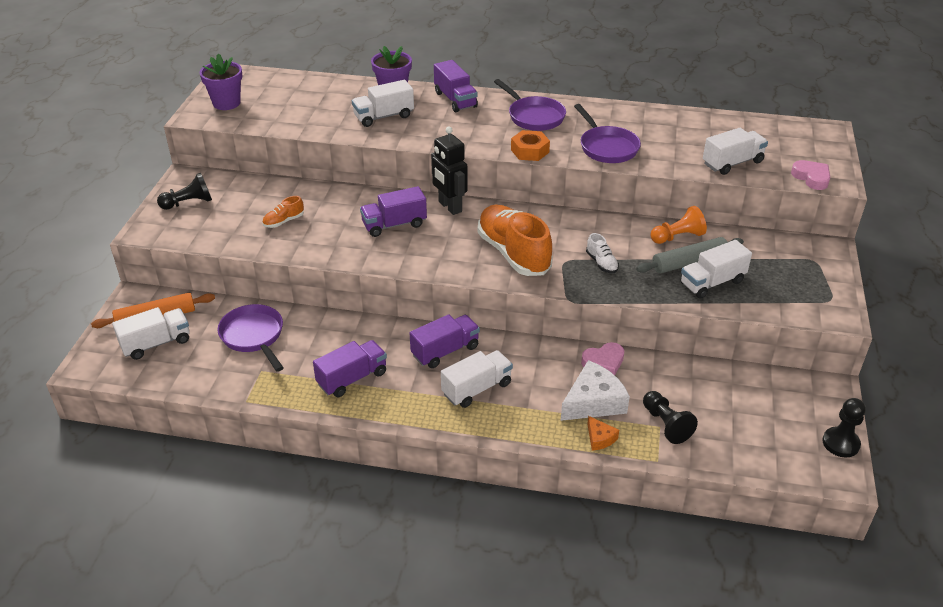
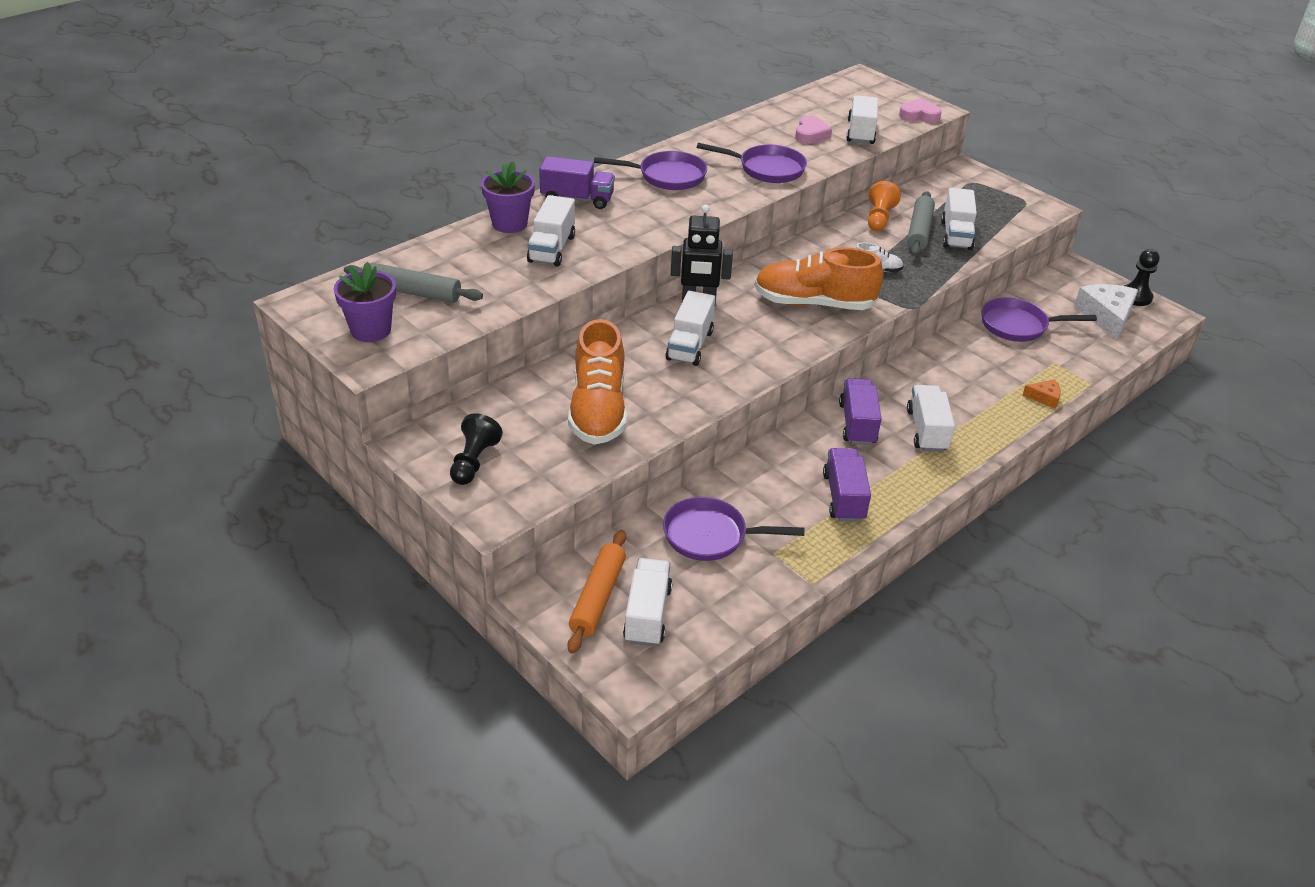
camera: 55 degrees left, 0 degrees up
(279, 98) = (414, 292): none -> grey rolling pin
(284, 221) = (598, 410): orange shoe -> orange shoe, size x2.31
(394, 225) = (689, 345): purple truck -> white truck
(530, 151) = (725, 204): orange nut -> none
(593, 402) = (998, 378): white cheese -> white cheese (1106, 316)
(603, 362) = (953, 349): pink heart -> pink heart (811, 134)
(666, 424) = (1054, 358): black pawn -> none
(687, 385) = (1018, 325): none -> purple pan

